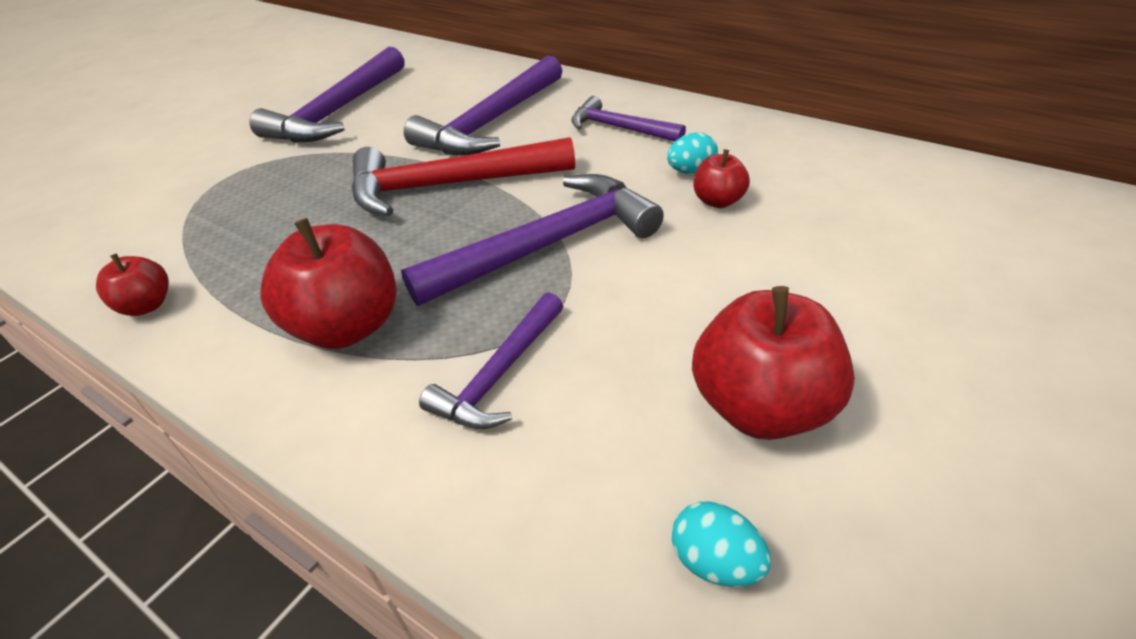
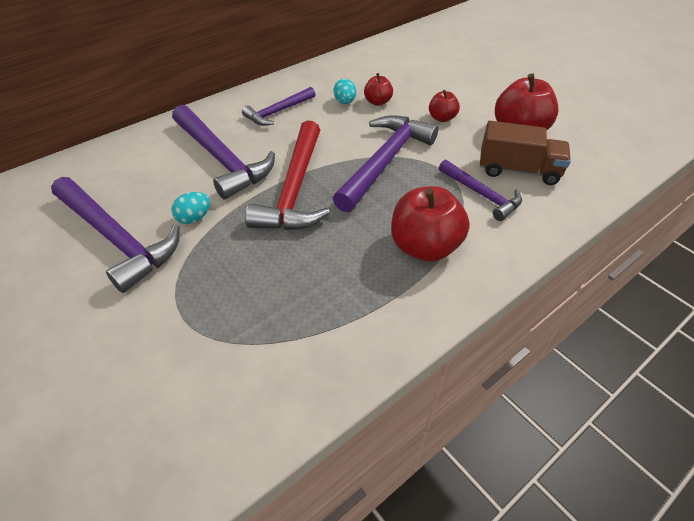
camera: 75 degrees left, 5 degrees up
(147, 305) = (357, 356): red apple -> red apple (442, 118)
(548, 245) = (385, 161): purple hammer -> purple hammer turned 45 degrees clockwise
(603, 421) = (518, 170): none -> brown truck
(715, 561) = (586, 160): turquoise egg -> turquoise egg (194, 218)

